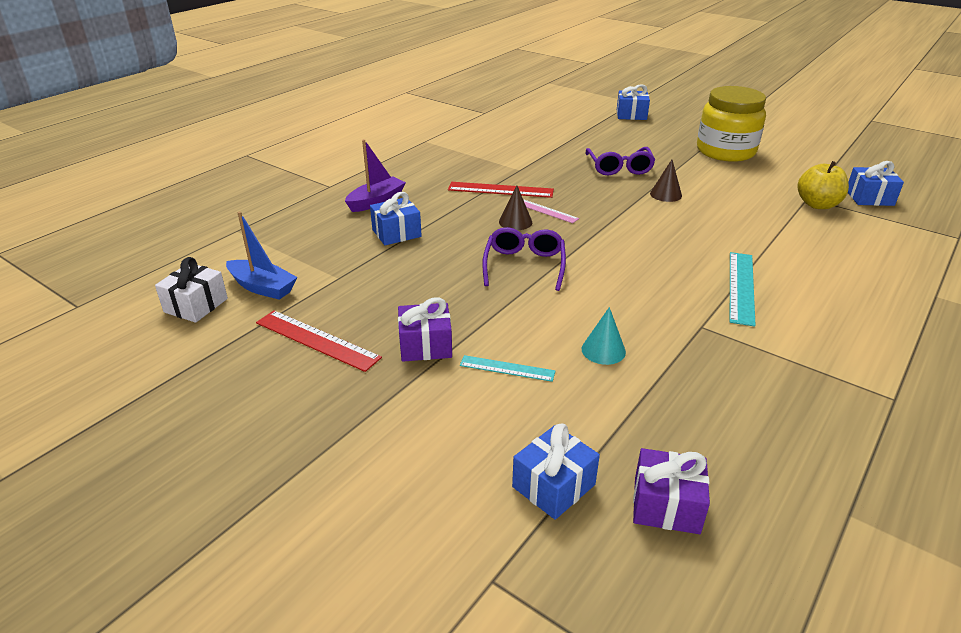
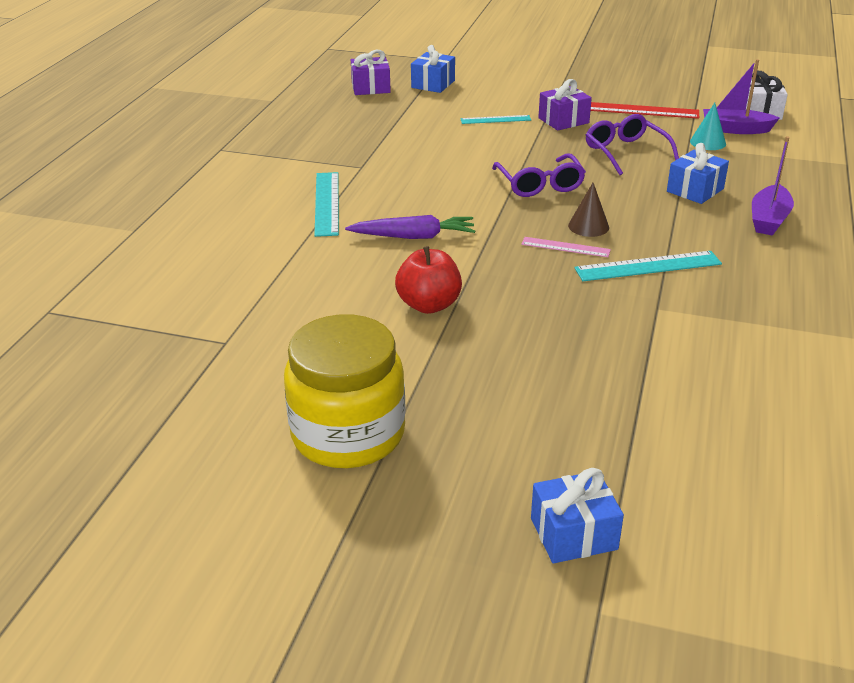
camera: 160 degrees right, 0 degrees up
(262, 287) = (735, 129): blue boat -> purple boat
(500, 190) = (647, 266): red ruler -> turquoise ruler
(603, 350) = (434, 139): turquoise cone -> turquoise cone (708, 142)
(619, 168) = (516, 345): purple glasses -> purple glasses (625, 152)
(663, 240) = (413, 236): none -> purple carrot
(666, 194) = (429, 305): brown cone -> red apple
(817, 205) = (215, 331): yellow apple -> none
(869, 198) = (129, 362): blue gift -> none

